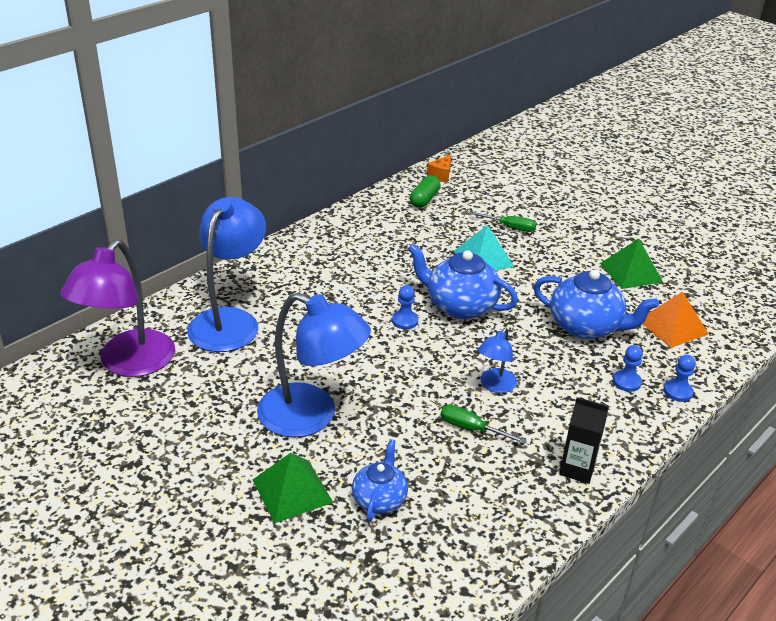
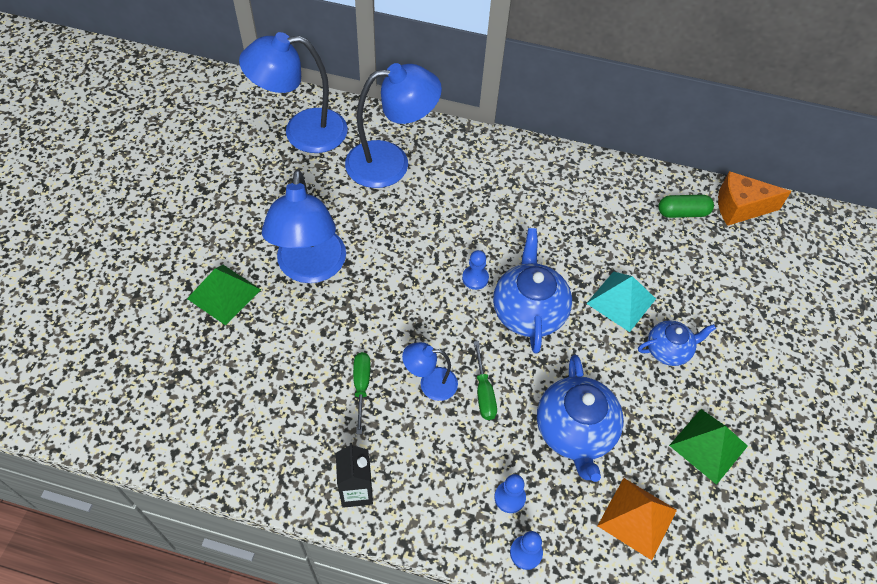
camera: 60 degrees right, 20 degrees up
(128, 364) = (302, 132): purple lamp -> blue lamp
(379, 499) = (243, 354): blue teapot -> blue teapot (668, 350)
(441, 175) = (740, 208): orange cheese -> orange cheese, size x1.67
(510, 227) = (697, 303): green screwdriver -> green screwdriver (484, 392)

